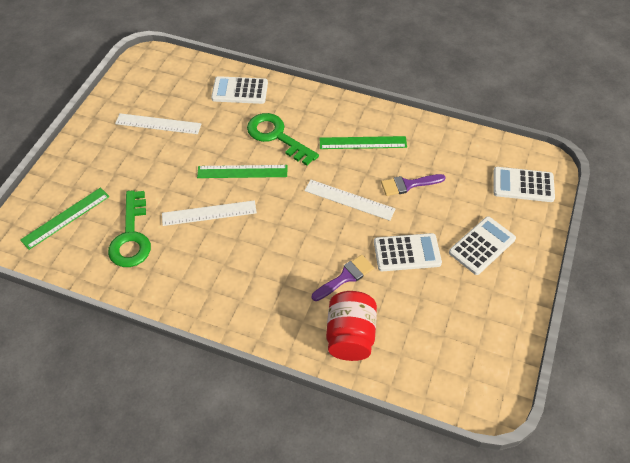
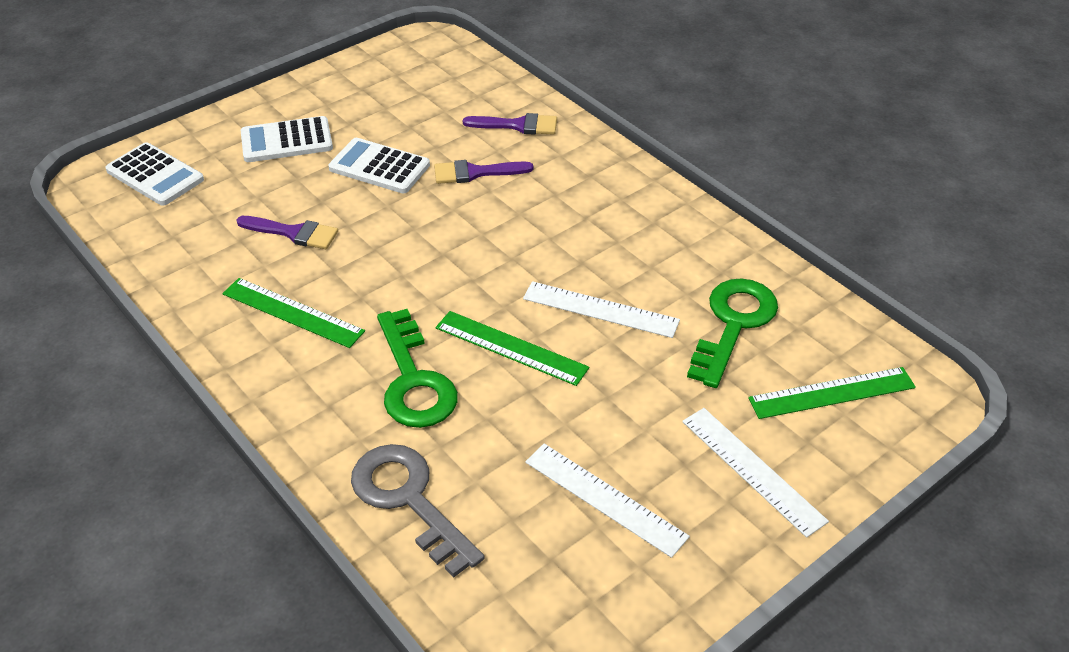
camera: 150 degrees left, 10 degrees down
(240, 91) = (408, 500): white calculator -> grey key
(349, 200) = (390, 247): white ruler -> white ruler (752, 470)
(350, 336) = (518, 125): red jar -> purple brush

